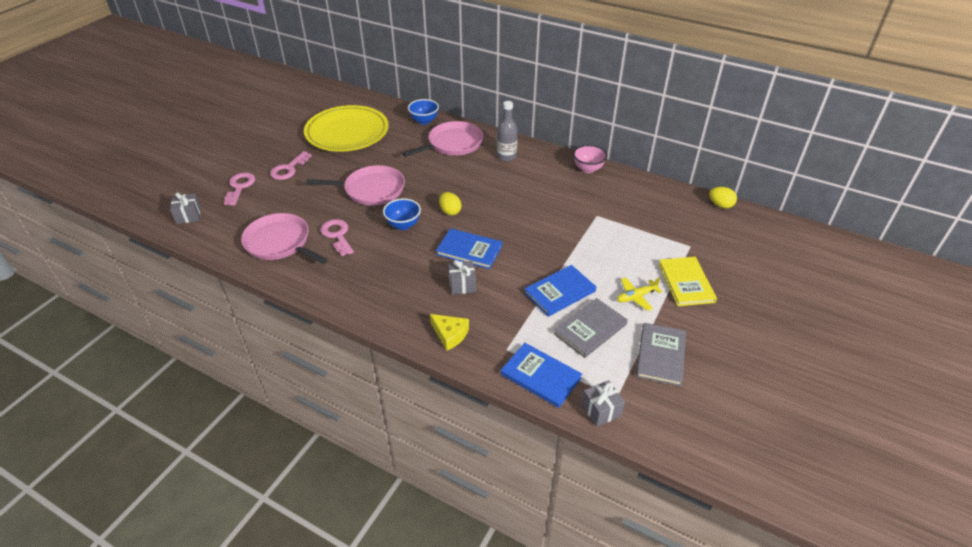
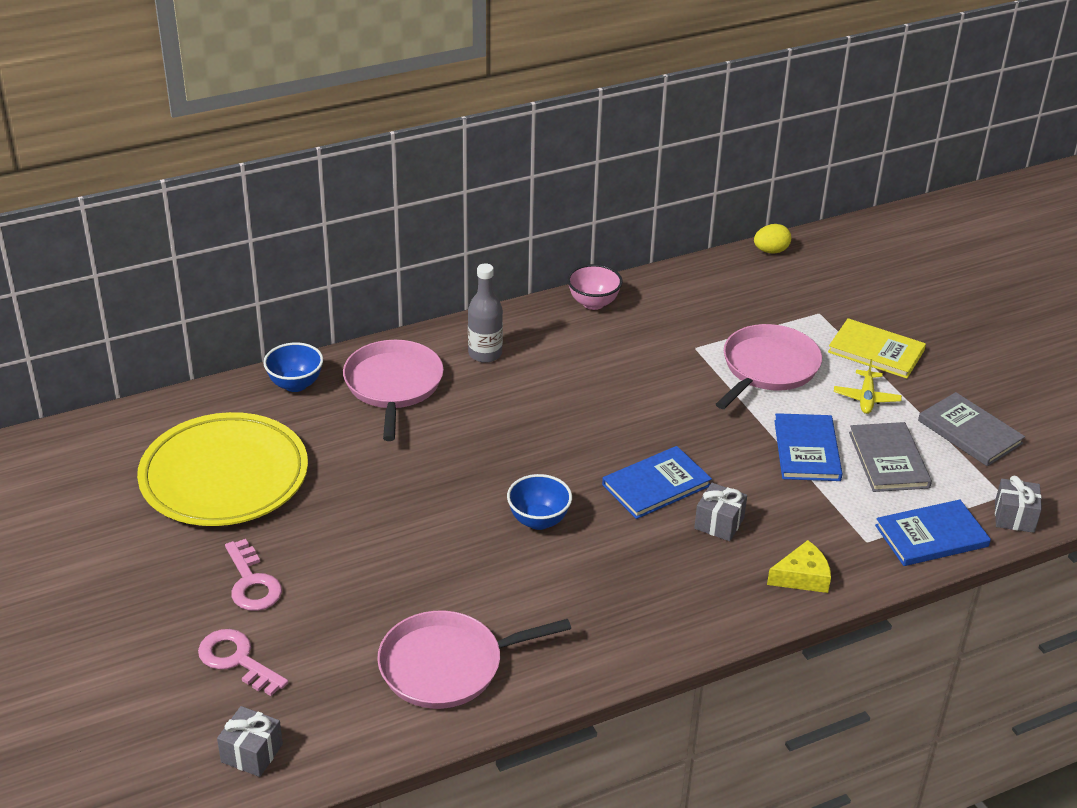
camera: 55 degrees left, 5 degrees down
(337, 235) = (493, 596): pink key -> none
(371, 190) = (416, 516): pink pan -> pink pan (767, 368)
(450, 211) = (554, 463): yellow egg -> none

